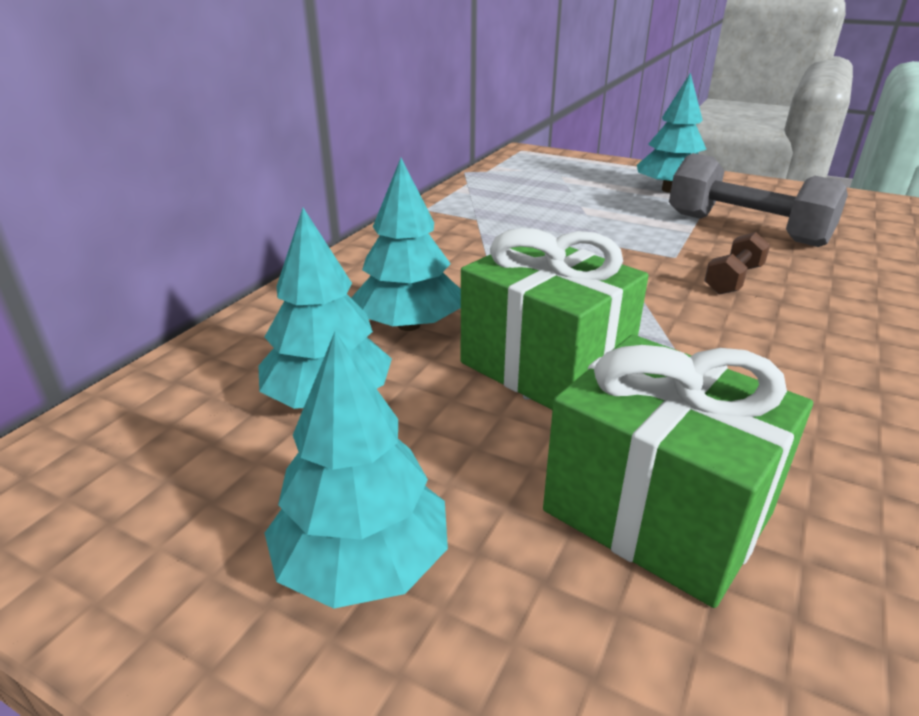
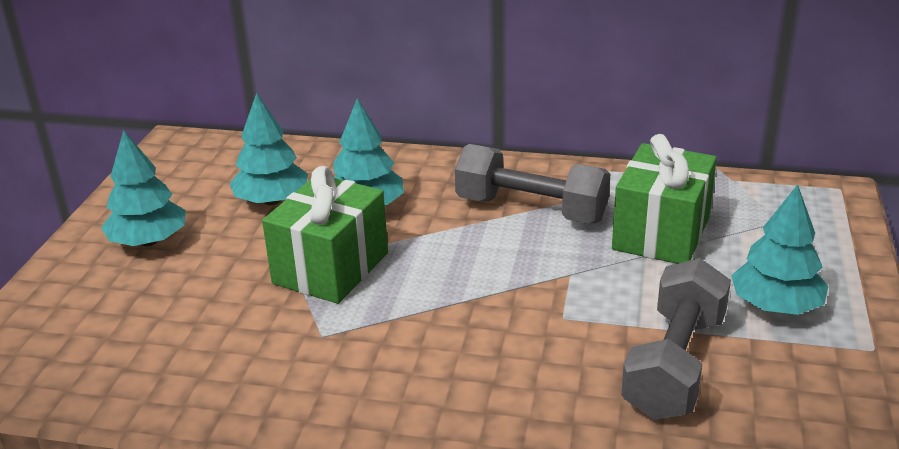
camera: 75 degrees right, 0 degrees up
(482, 241) = (531, 209): none -> grey dumbbell
(657, 512) = (192, 322): green gift -> green gift (661, 234)
(733, 279) = (524, 353): brown dumbbell -> none

